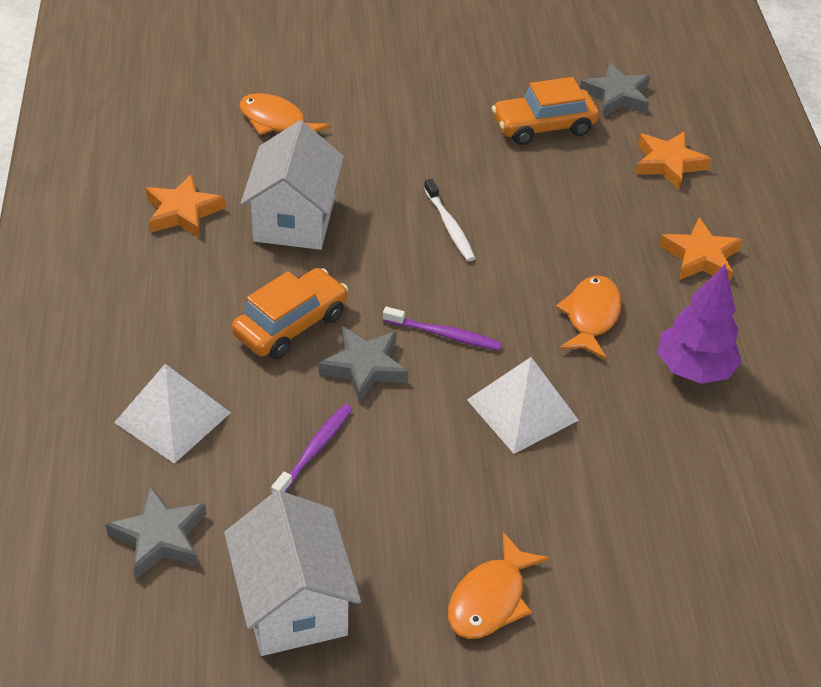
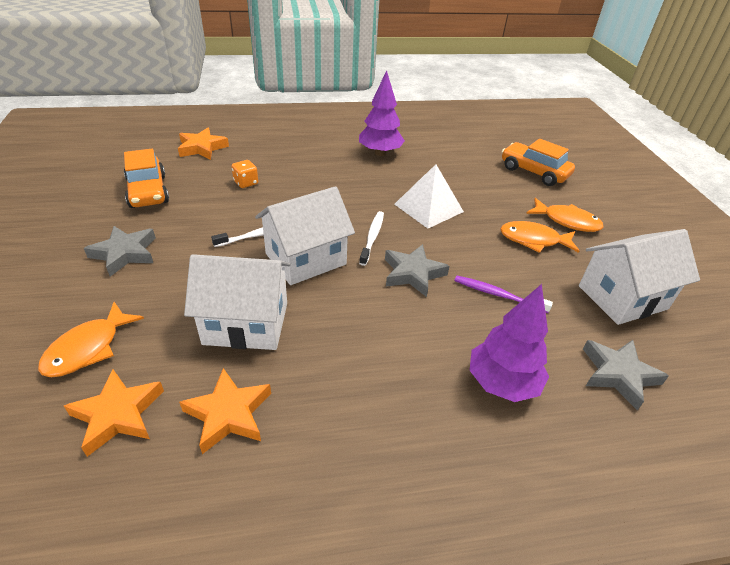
camera: 95 degrees left, 5 degrees down
(172, 417) = (502, 383): white pyramid -> purple tree
(291, 325) = (378, 316): orange car -> orange car (534, 172)
(400, 267) = (305, 259): none -> white house
(444, 334) = (372, 237): purple toothbrush -> white toothbrush
(574, 211) = (246, 183): none -> orange dice
(591, 317) = (345, 181): orange fish -> orange fish (533, 240)
(617, 96) = (121, 161): grey star -> grey star (125, 253)
(700, 257) = (290, 144): orange star -> orange star (118, 414)

